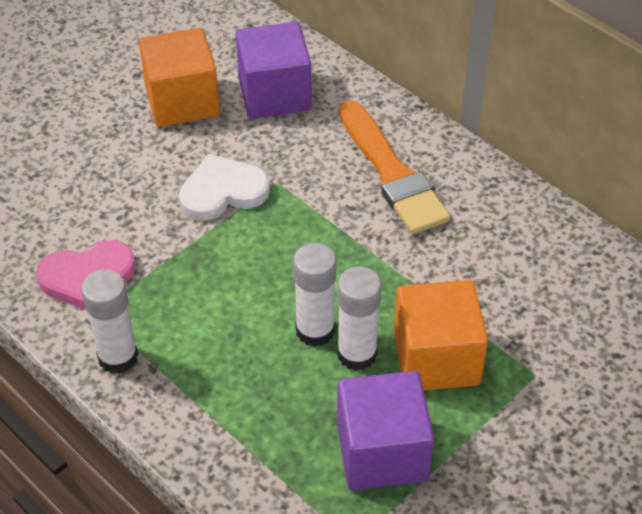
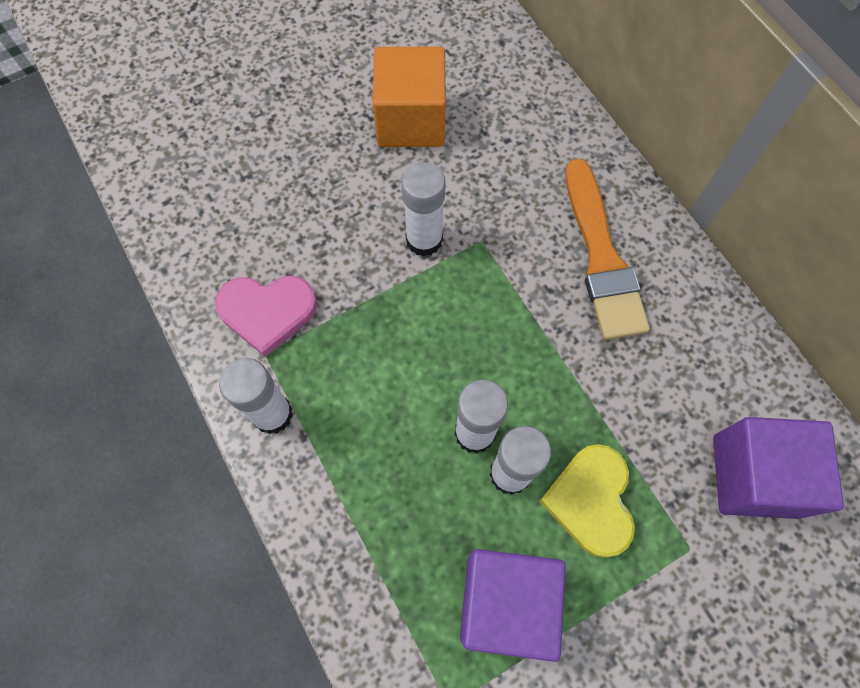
camera: 15 degrees right, 20 degrees up
(223, 192) = (424, 240): white heart -> white glue stick
(274, 94) = (505, 132): purple cube -> purple cube (754, 476)
(436, 358) = (591, 501): orange cube -> yellow heart

